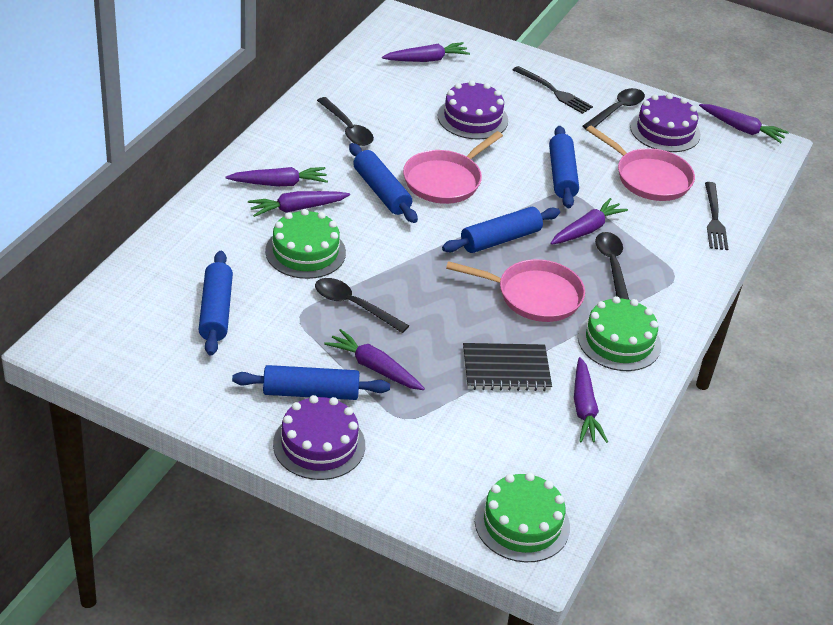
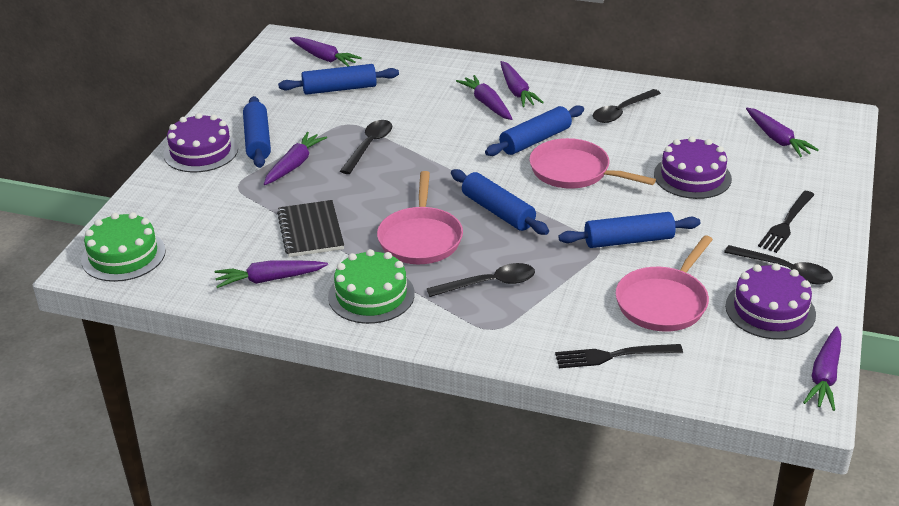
camera: 85 degrees right, 5 degrees down
(305, 252) = (430, 115): green cake -> none
(586, 229) = (542, 263): purple carrot -> purple carrot (324, 58)

